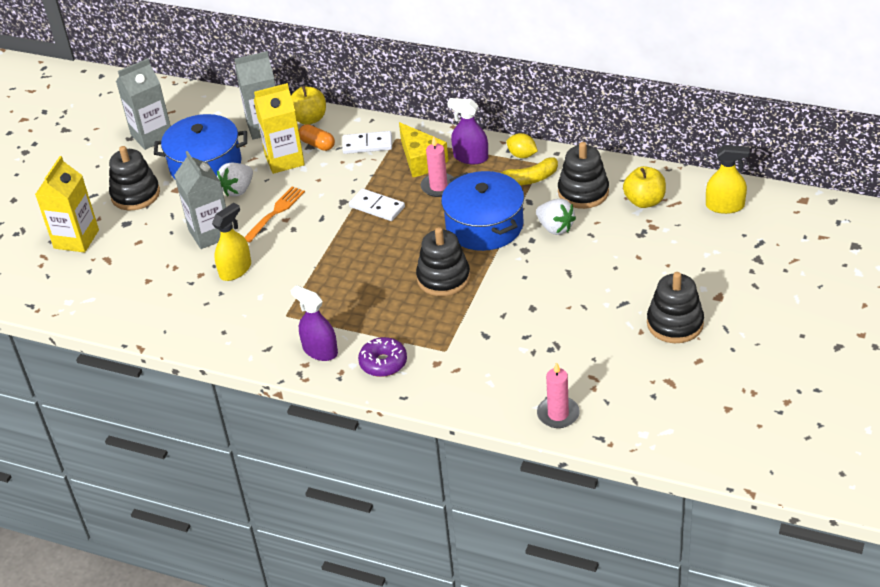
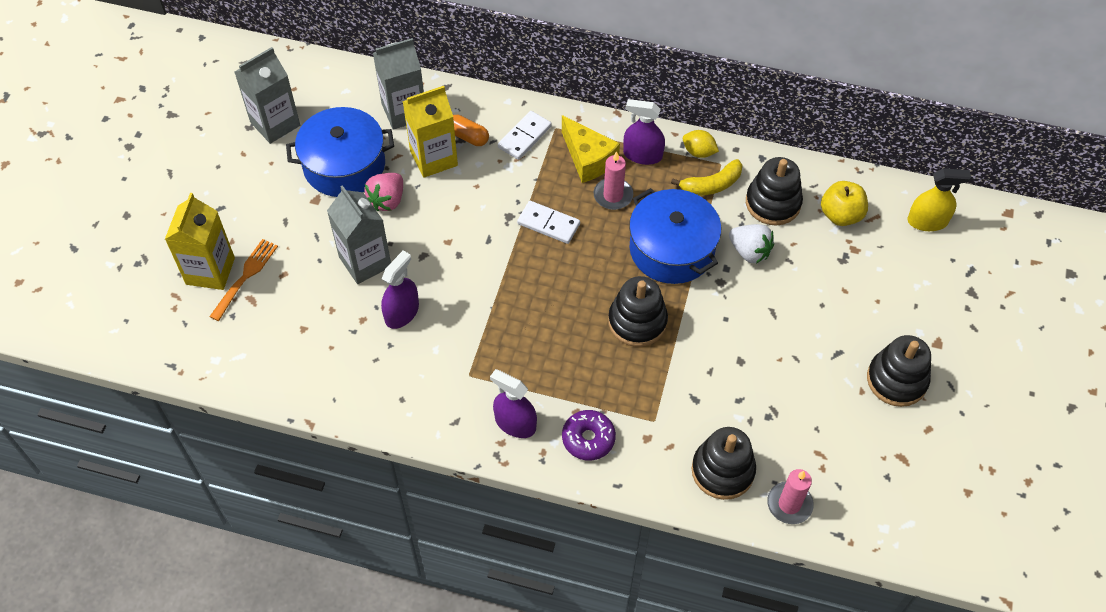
camera: 10 degrees left, 15 degrees up
(135, 195) = (269, 207): black stacking toy -> black stacking toy (722, 471)
(235, 270) = (402, 313): yellow spray bottle -> purple spray bottle
(238, 190) = (387, 200): white strawberry -> pink strawberry
(275, 213) = (435, 233): orange fork -> orange fork (245, 277)
(309, 119) = (453, 101): yellow apple -> none
(367, 144) = (524, 137): white domino -> white domino turned 45 degrees counterclockwise

